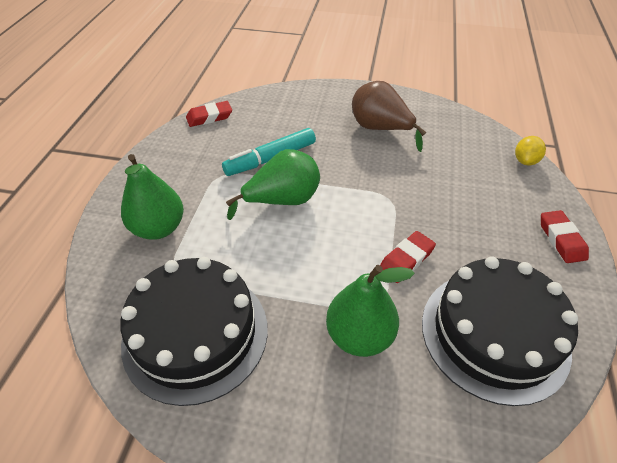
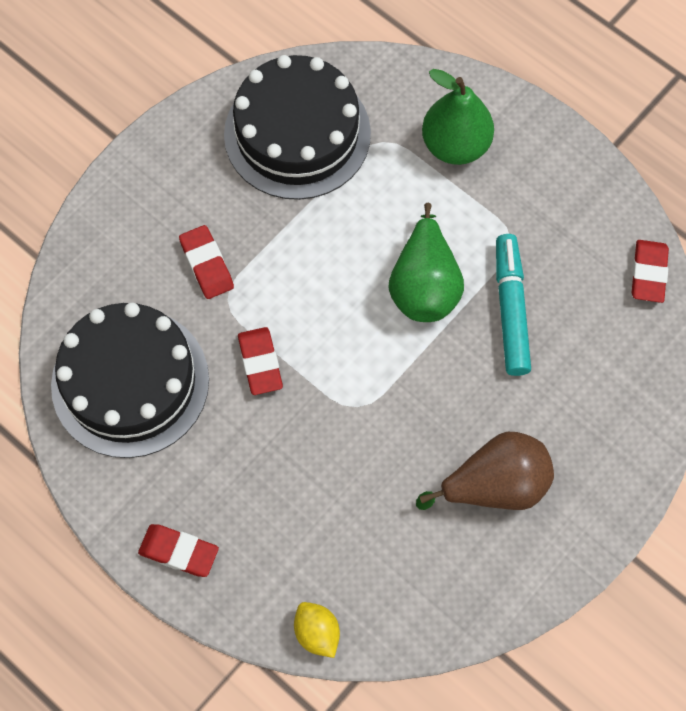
camera: 120 degrees right, 20 degrees up
(359, 335) = (207, 265): green pear -> red eraser

